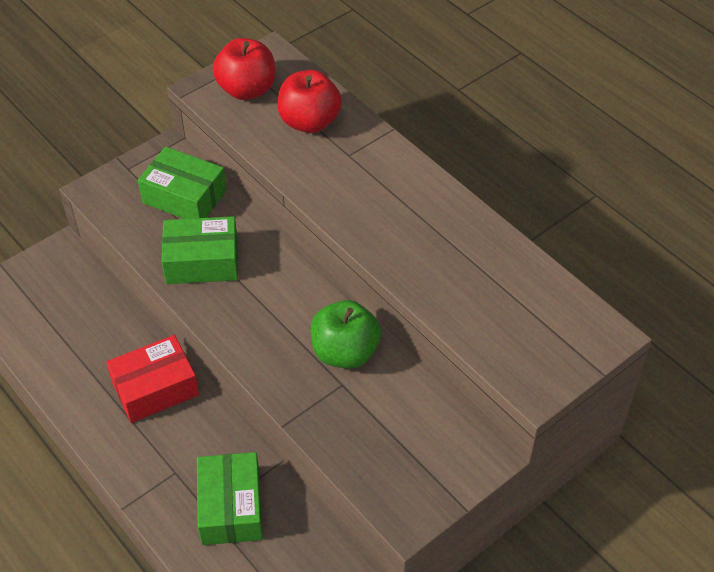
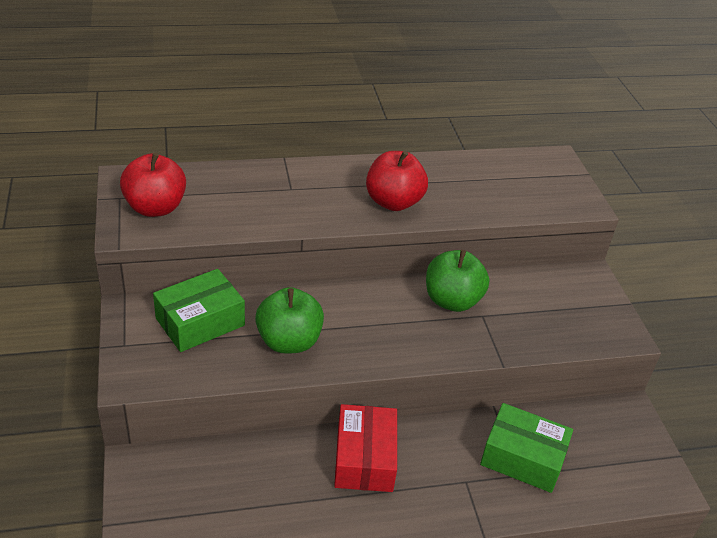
camera: 65 degrees left, 10 degrees down
(202, 261) = (289, 341): green box -> green apple
(309, 122) = (233, 192): red apple -> red apple (393, 202)

